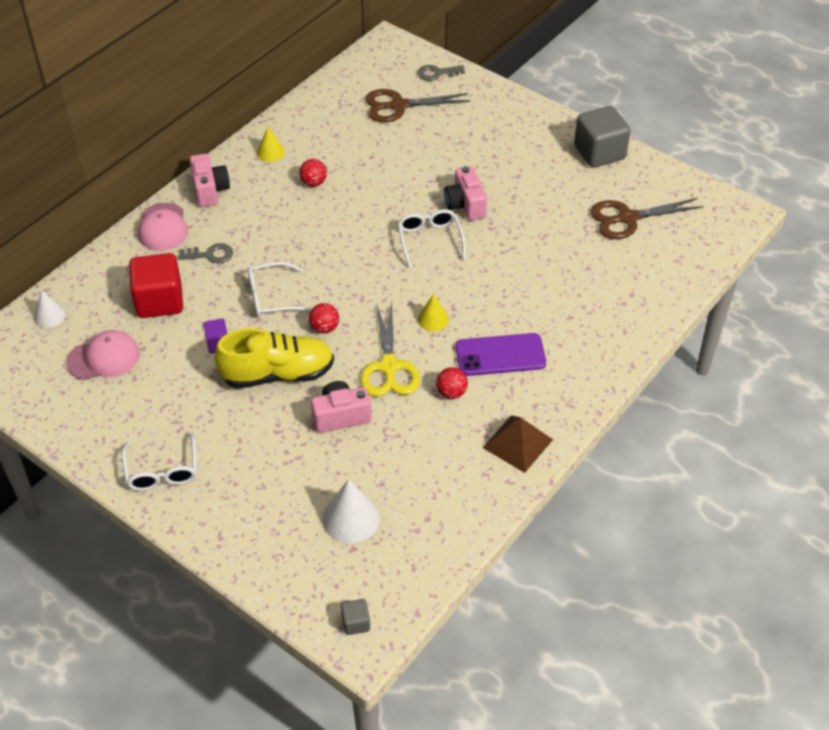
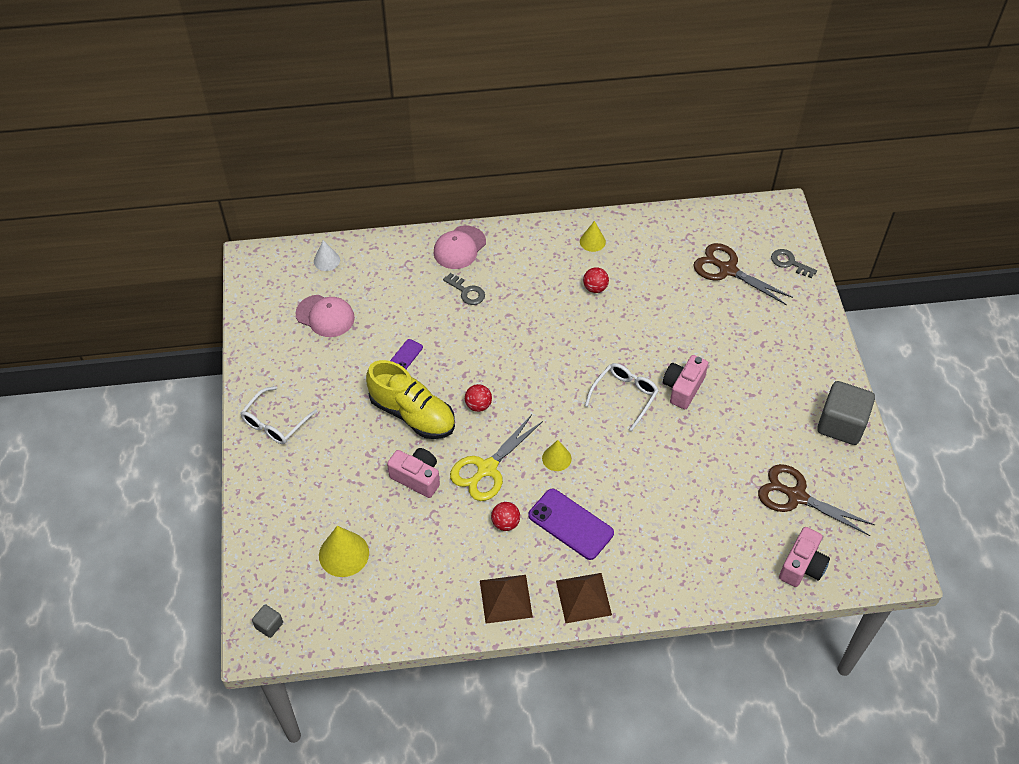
camera: 45 degrees right, 5 degrees up
(159, 301) = (399, 301): red cube -> none
(210, 190) = (519, 242): pink camera -> pink camera (802, 566)
(271, 297) = (470, 355): white glasses -> none
(351, 518) = (344, 554): white cone -> yellow cone
(571, 396) = (583, 597): none -> brown pyramid

